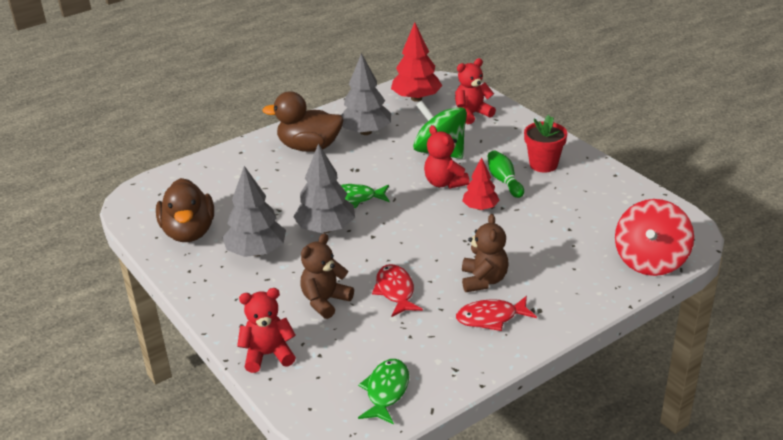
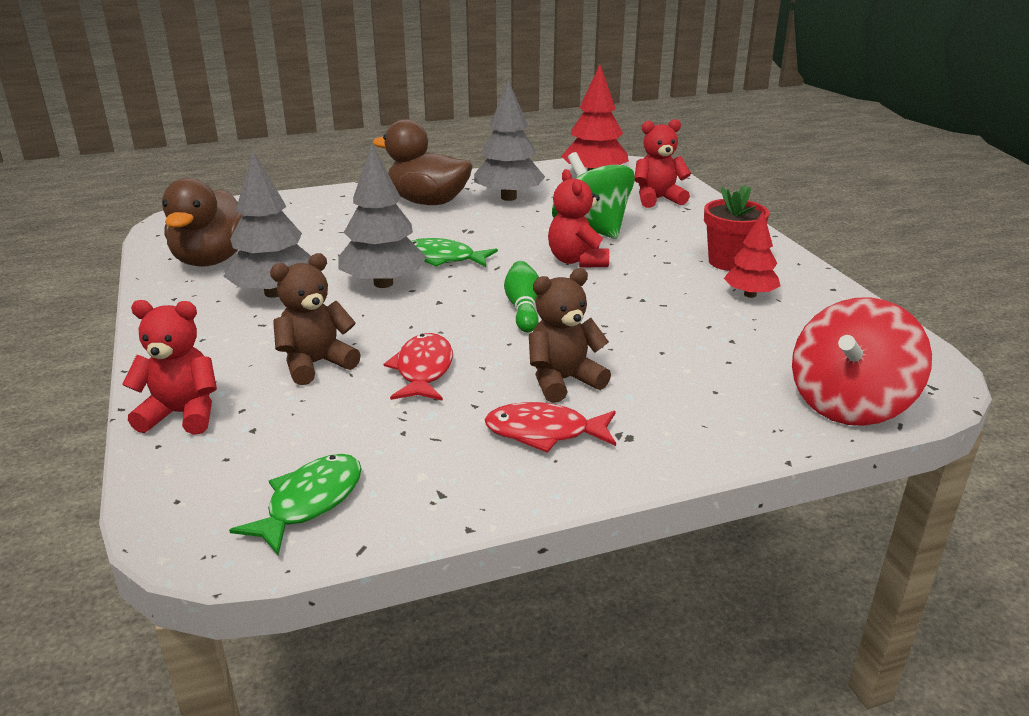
camera: 15 degrees right, 5 degrees down
(480, 207) = (610, 294): red tree -> red tree (750, 294)
(483, 280) = (563, 381): brown teddy bear -> brown teddy bear turned 135 degrees counterclockwise
(504, 181) = (662, 271): green bowling pin -> green bowling pin (523, 308)

